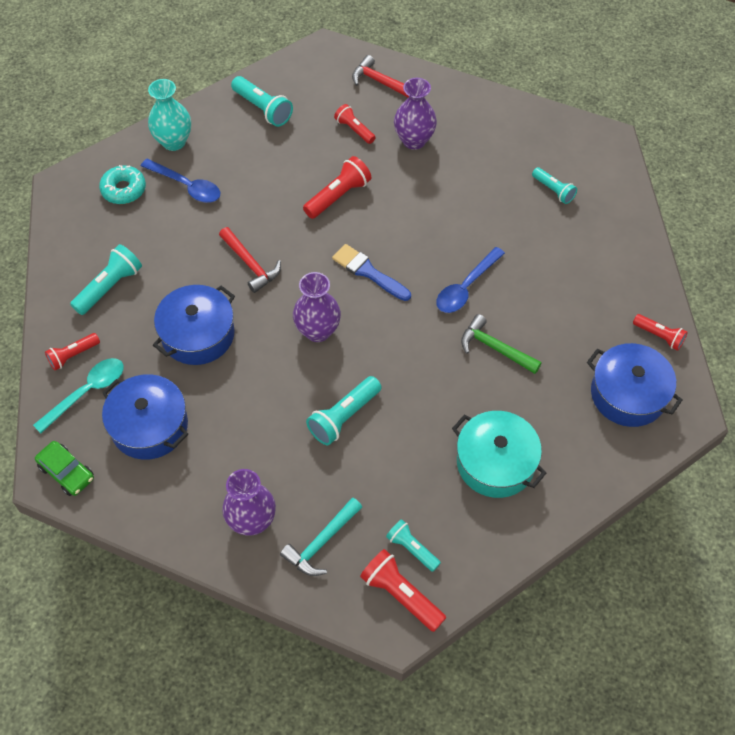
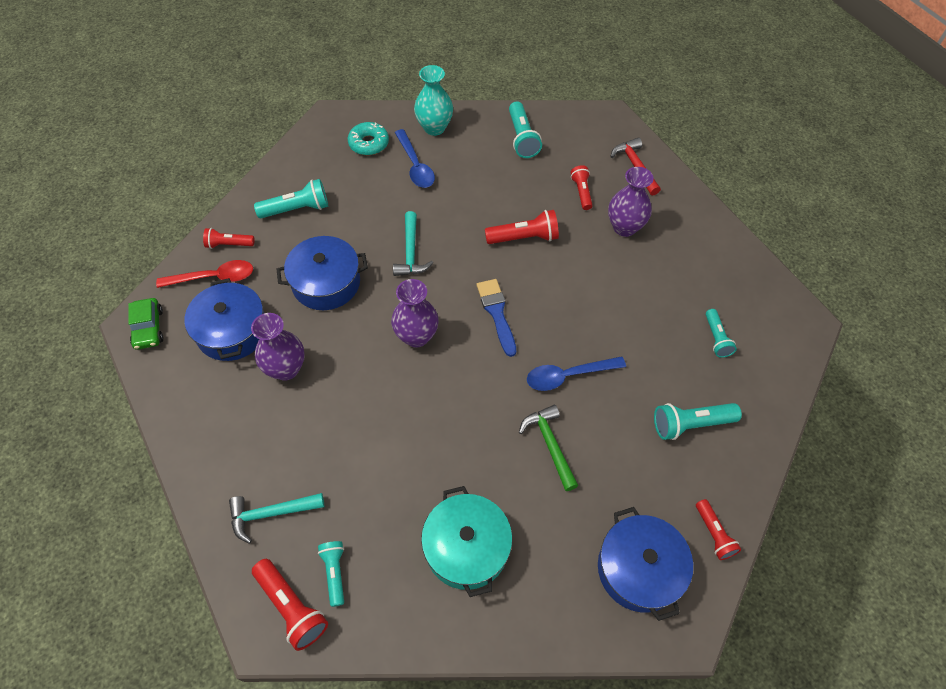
camera: 35 degrees right, 0 degrees up
(87, 392) = (214, 277): turquoise spoon -> red spoon
(250, 264) = (411, 252): red hammer -> turquoise hammer
(252, 521) = (236, 457): purple vase -> purple vase (286, 369)
(344, 417) = (377, 420): turquoise flashlight -> turquoise flashlight (690, 424)
(401, 595) = (292, 607): red flashlight -> red flashlight turned 150 degrees clockwise

